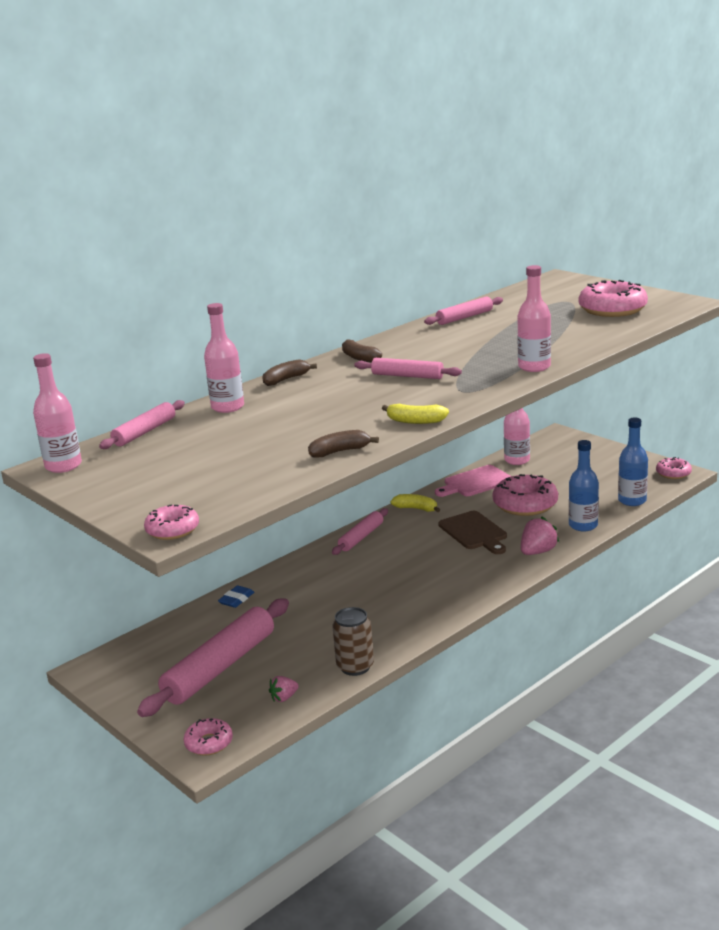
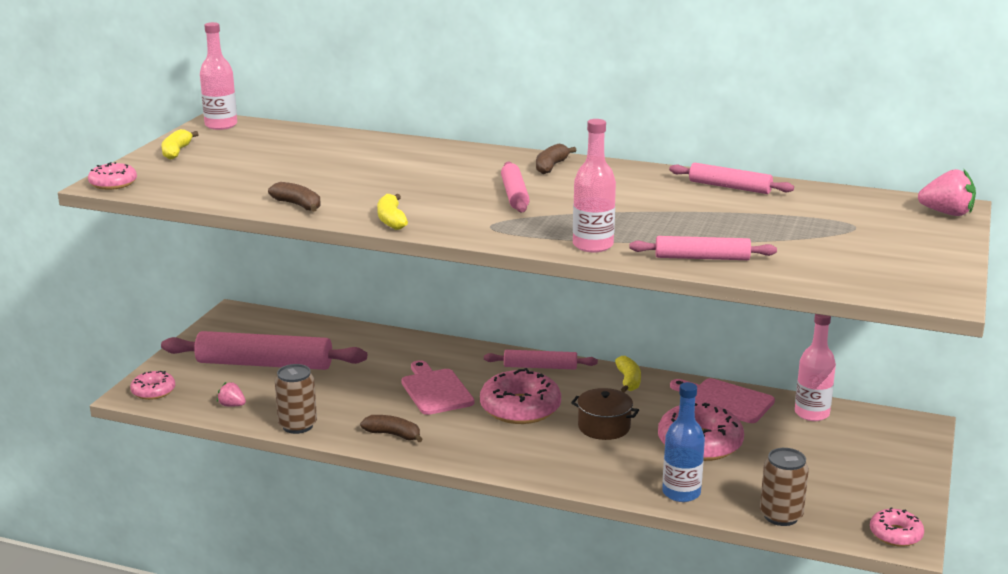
camera: 60 degrees right, 0 degrees up
(116, 492) = (176, 152): none -> yellow banana
(145, 432) = (304, 132): pink rolling pin -> pink rolling pin (702, 258)
(227, 407) = (379, 146): pink bottle -> none
(236, 599) = (378, 339): blue eraser -> none
(286, 379) = (465, 151): brown banana -> brown banana (393, 435)
(355, 589) = (435, 390): none -> pink cutting board
(474, 532) = (604, 427): brown cutting board -> brown pot
(537, 552) = (591, 475): pink strawberry -> pink strawberry (947, 213)
(612, 309) = (851, 255): pink donut -> pink donut (520, 408)
(632, 501) = (781, 516): blue bottle -> brown can

